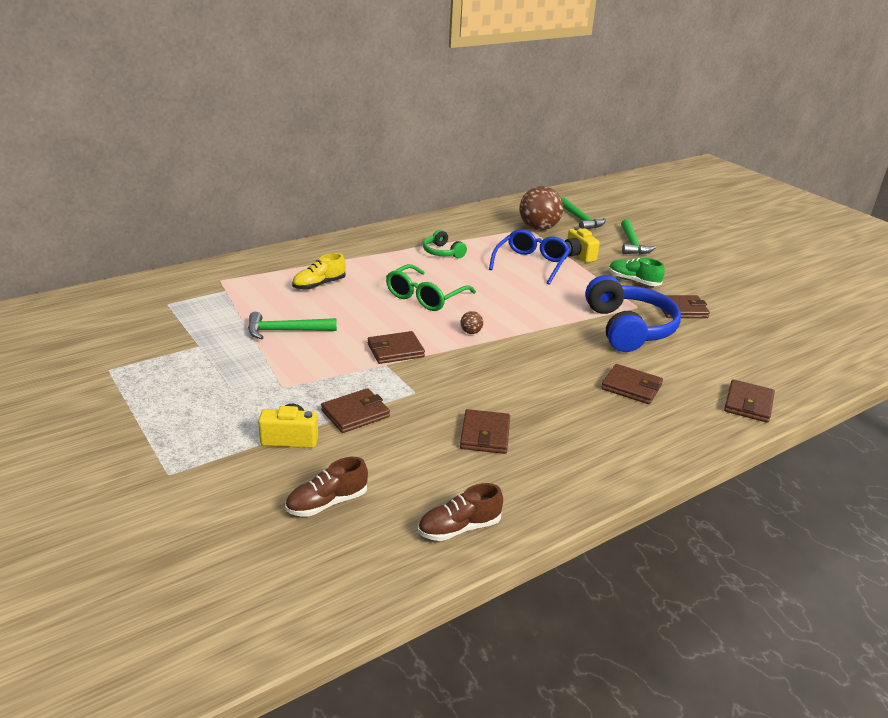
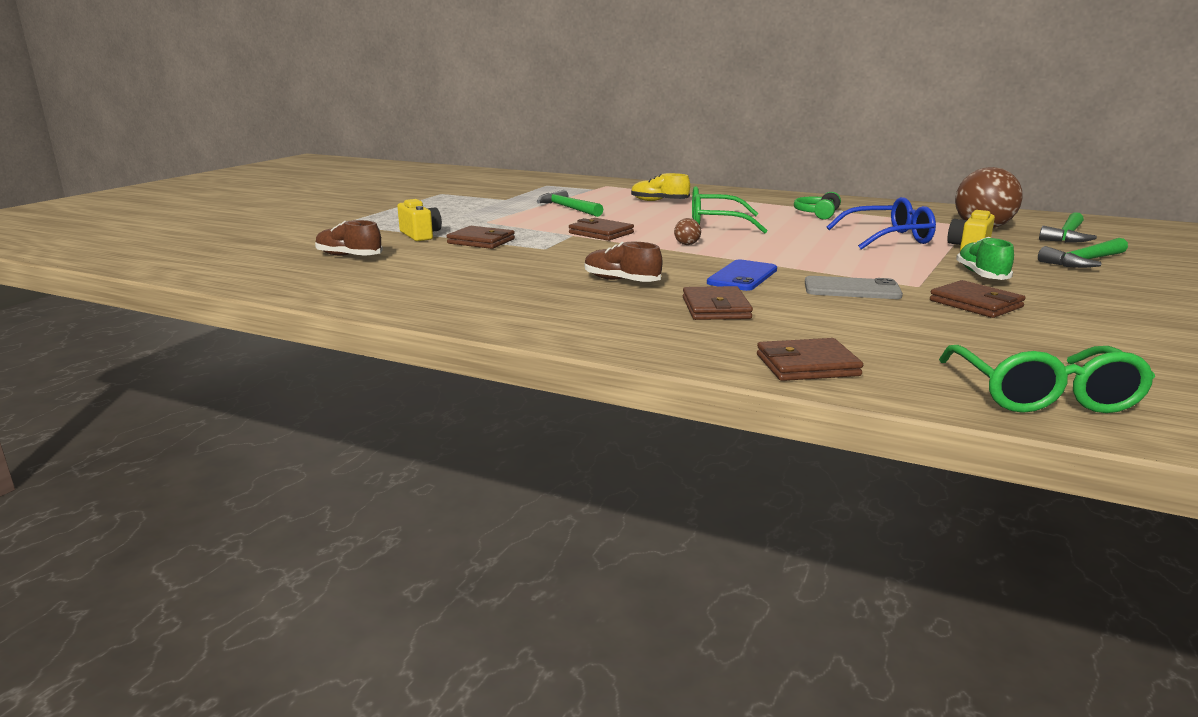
camera: 60 degrees right, 10 degrees down
(459, 528) = (357, 291): brown shoe -> brown shoe (621, 281)
(485, 435) = (514, 276): brown wallet -> none
(571, 348) = (742, 276): none -> blue phone
(628, 328) = (851, 289): blue headphones -> grey phone
(817, 364) = (1043, 395): none -> green glasses

